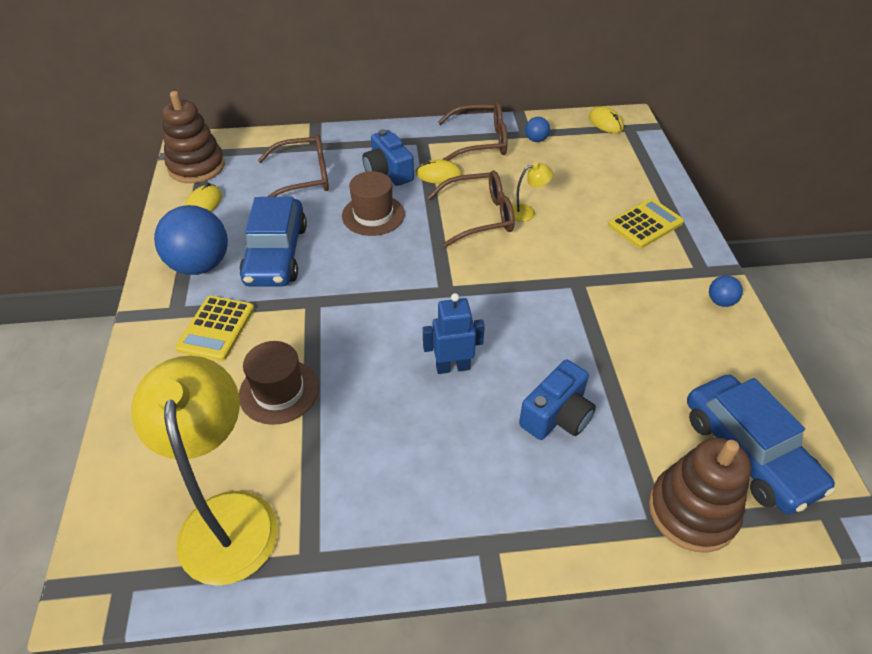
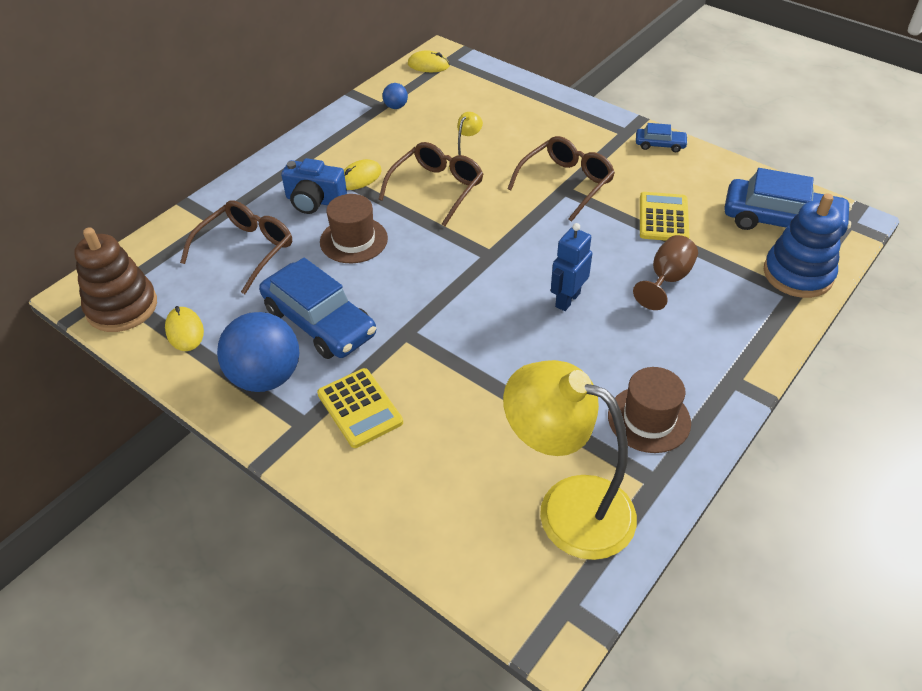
camera: 45 degrees left, 0 degrees up
(279, 391) = (478, 408): brown hat -> brown hat (649, 419)
(481, 141) = (354, 132): brown glasses -> brown glasses (566, 183)
(557, 415) = (667, 279): blue camera -> brown goblet
(645, 224) = (553, 123): yellow calculator -> yellow calculator (663, 218)
(692, 511) = (798, 274): brown stacking toy -> blue stacking toy
(720, 302) = (660, 145): blue ball -> blue car

